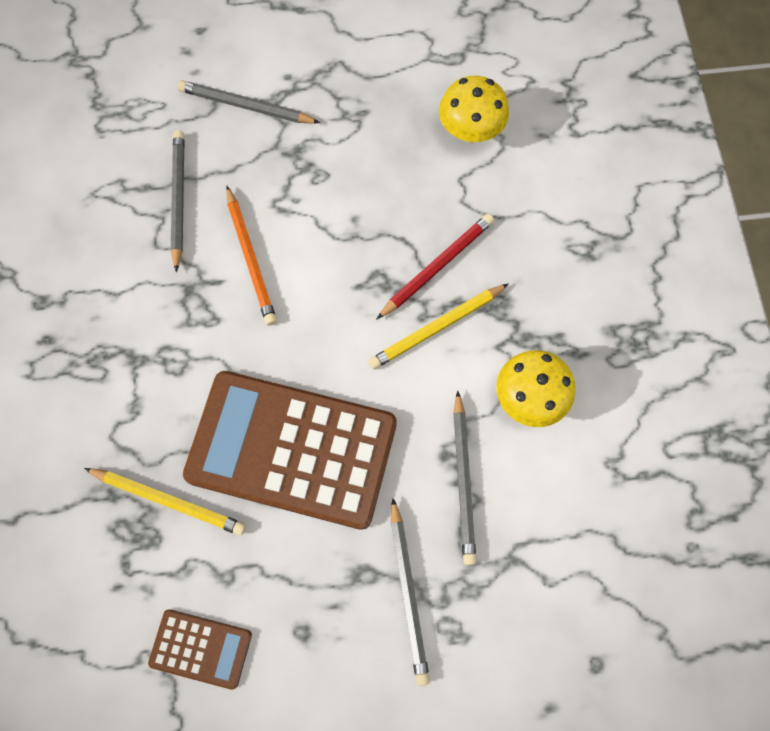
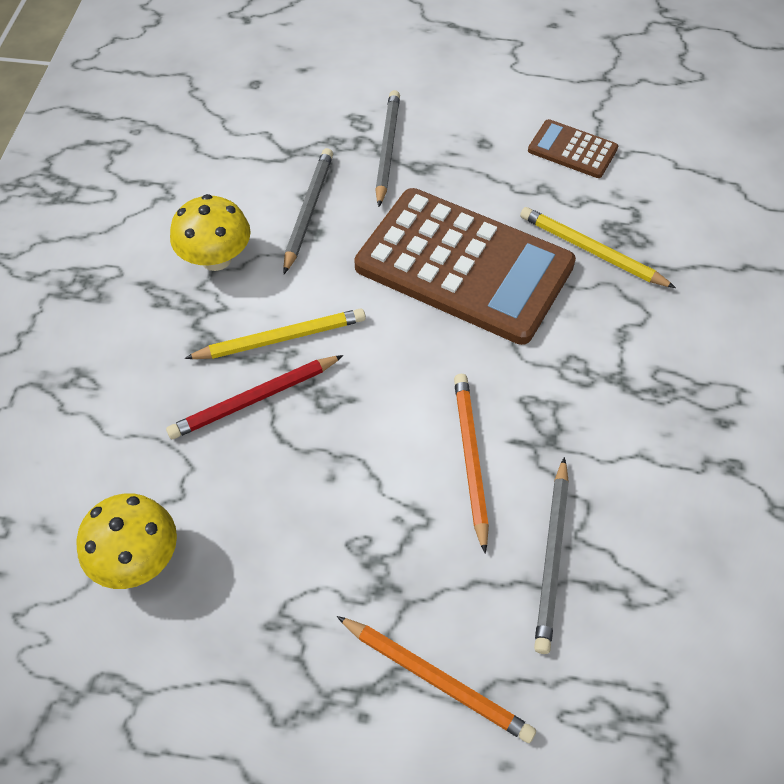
camera: 165 degrees left, 15 degrees down
(246, 106) = (436, 679): grey pencil -> orange pencil

